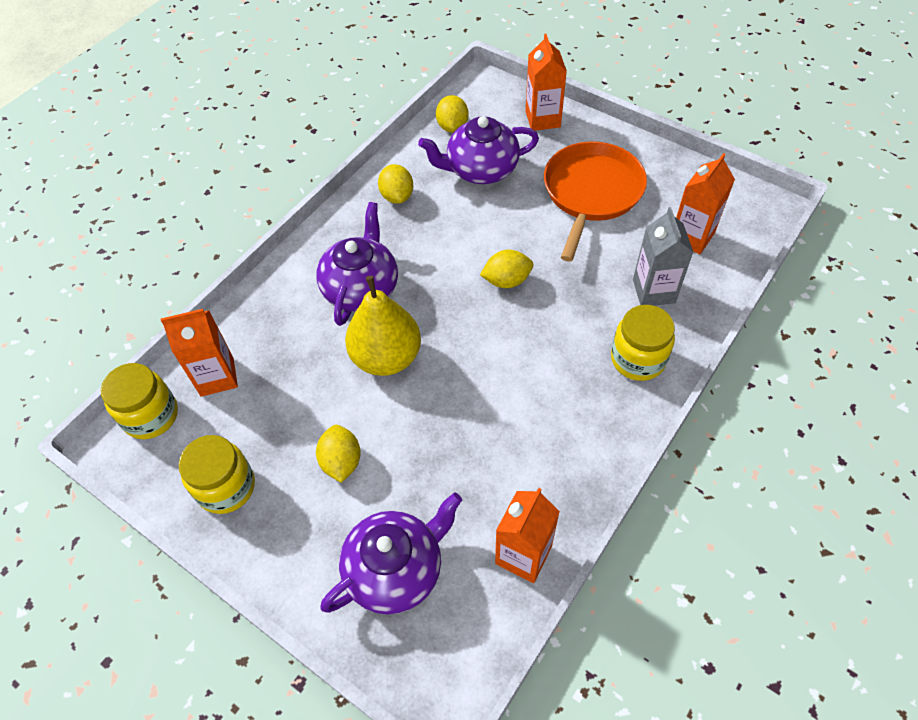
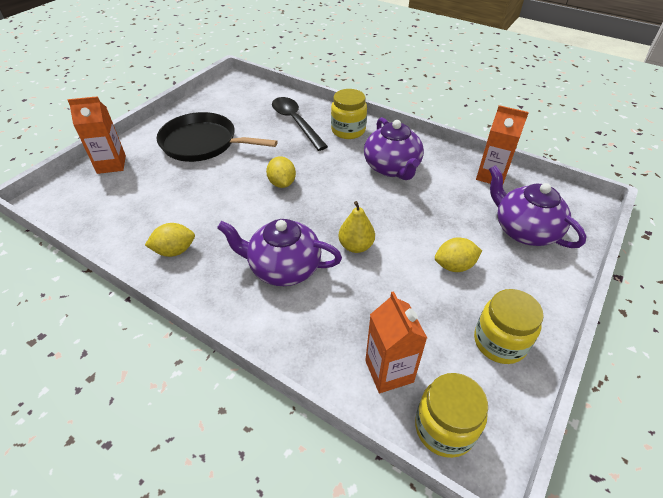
camera: 95 degrees left, 10 degrees down
(386, 357) = (356, 246): yellow pear -> yellow pear, size x0.60
(452, 126) = (95, 217): yellow lemon -> none
(481, 170) = (159, 198): purple teapot -> purple teapot (392, 168)
(591, 193) = (203, 143): orange pan -> black pan
(653, 291) = (295, 122): grey carton -> black spoon
(691, 237) = (253, 106): orange carton -> none

